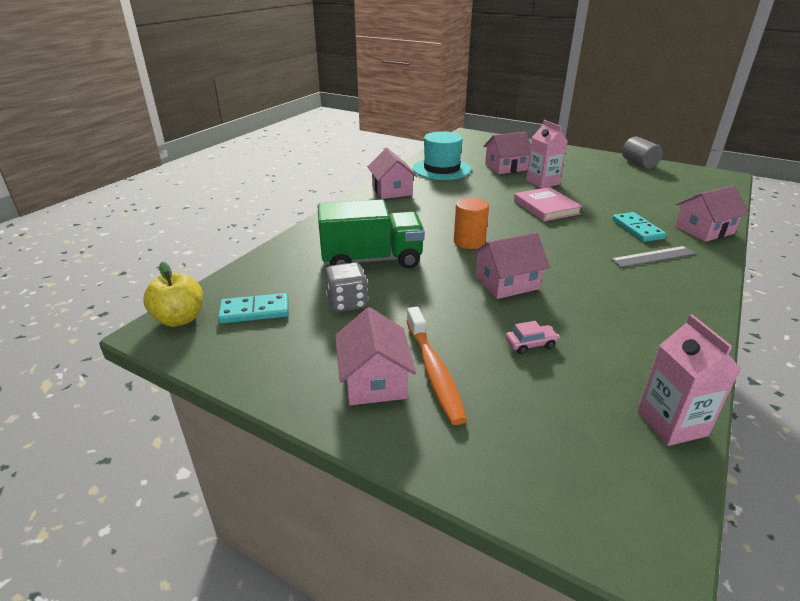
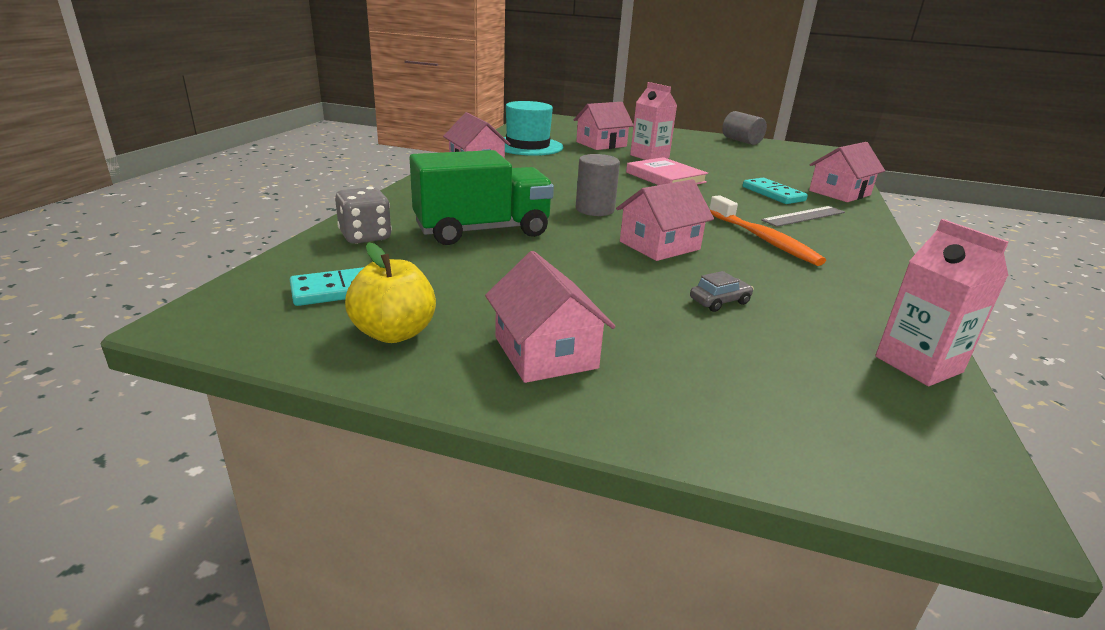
camera: 15 degrees left, 5 degrees down
(180, 319) = (230, 305): yellow apple -> yellow apple (394, 333)
(347, 303) = (470, 274): grey dice -> grey dice (365, 237)
(434, 371) = (618, 337): orange toothbrush -> orange toothbrush (764, 240)
(469, 242) = (595, 210): orange cylinder -> grey cylinder
(530, 344) = (719, 301): pink car -> grey car

